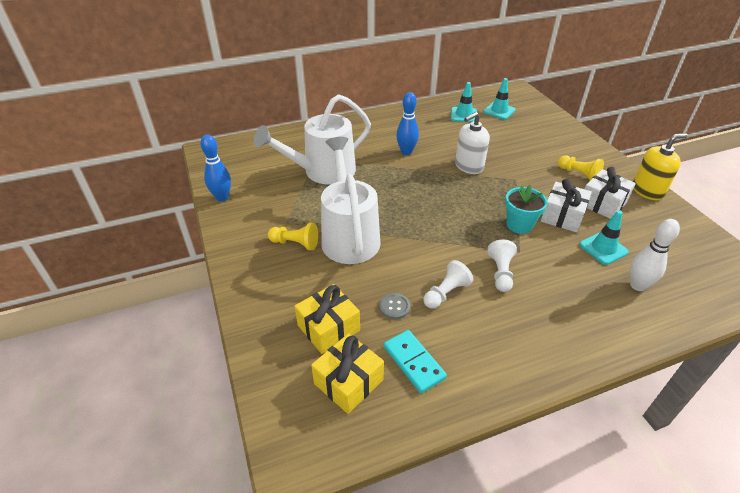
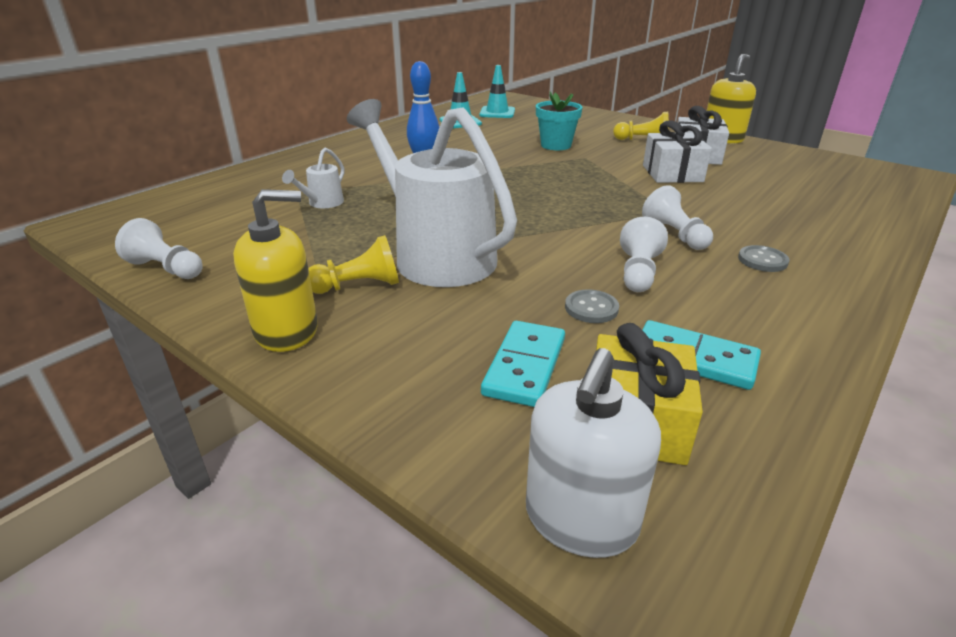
camera: 30 degrees left, 10 degrees down
(222, 197) = (166, 269): blue bowling pin -> white pawn
(245, 260) = (287, 331): none -> yellow soap dispenser
(322, 172) = (322, 203): white watering can -> white watering can, size x0.41
(328, 328) = (524, 366): yellow gift -> turquoise domino
(469, 166) = (518, 158): white soap dispenser -> white soap dispenser (580, 519)
(519, 225) = (638, 191): turquoise flower pot -> turquoise flower pot (556, 145)
(534, 315) = (762, 260): none -> grey button
(603, 248) = (746, 187): turquoise traffic cone -> none
(637, 285) = (818, 205): white bowling pin -> none

